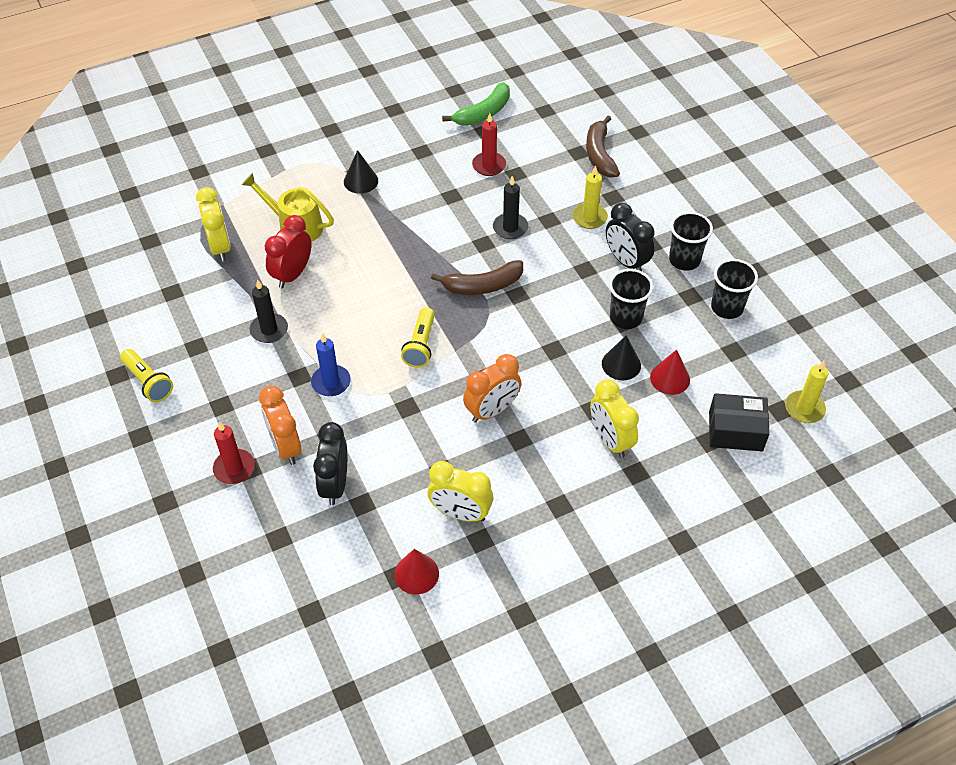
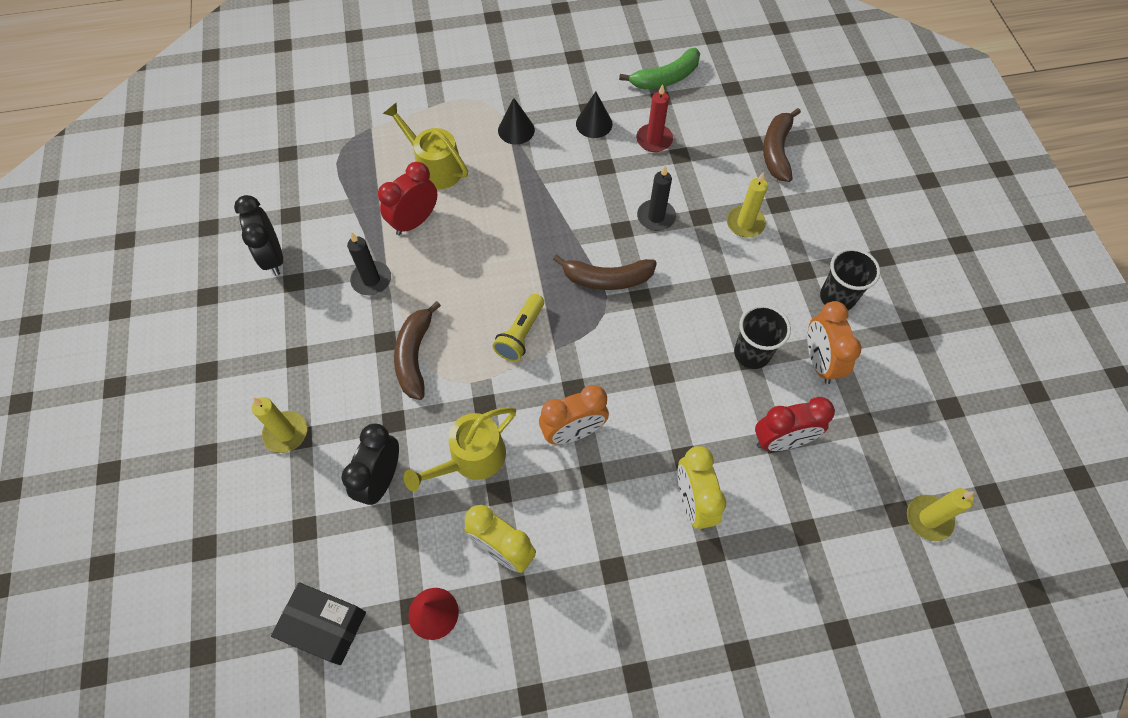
camera: 15 degrees right, 10 degrees up
(148, 382) = (234, 311): yellow flashlight -> none
(220, 247) = (352, 175): yellow clock -> none
(234, 468) = (286, 433): red candle -> yellow candle
(285, 446) = (345, 421): orange clock -> orange clock (819, 362)
(331, 382) = (415, 356): blue candle -> brown banana
(410, 450) = (471, 458): none -> yellow watering can
(621, 364) = (731, 410): black cone -> black cone (594, 124)
(626, 261) = (771, 285): black clock -> black clock (273, 257)
(670, 378) = (781, 441): red cone -> red clock
(727, 307) = (870, 367): black cup -> none
(735, 431) = (839, 527): black box -> black box (325, 626)

